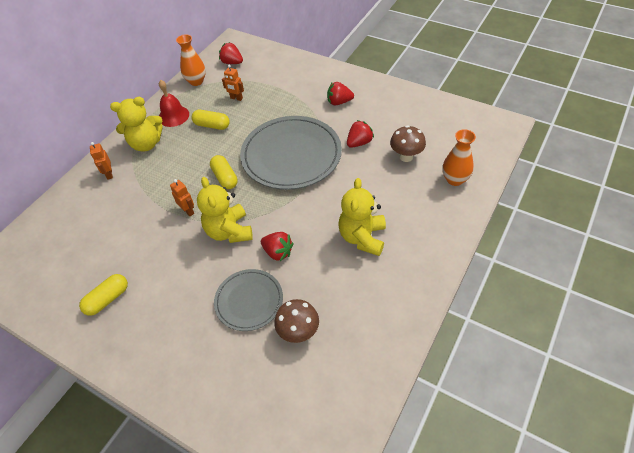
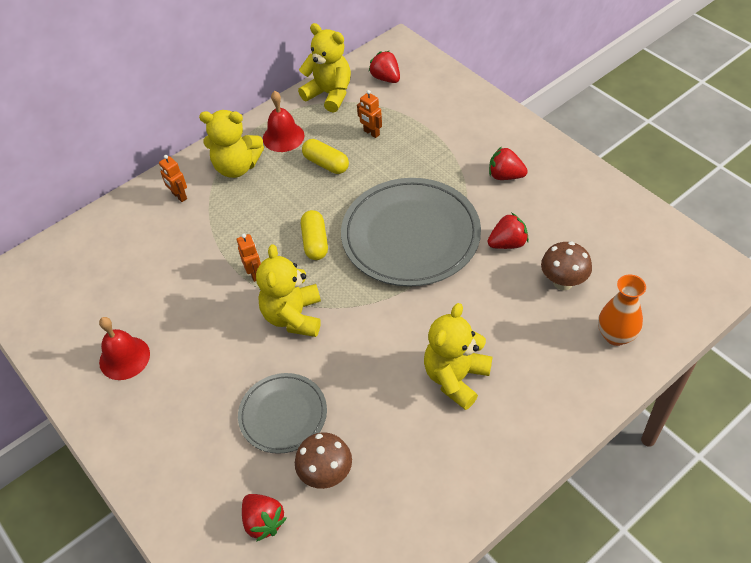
camera: 20 degrees right, 0 degrees up
(108, 299) = (124, 358): yellow capsule -> red bell
(109, 174) = (179, 196): orange robot -> orange robot turned 45 degrees counterclockwise
(196, 81) = (329, 94): orange vase -> yellow teddy bear
(278, 252) = (341, 363): red strawberry -> red strawberry (264, 521)

